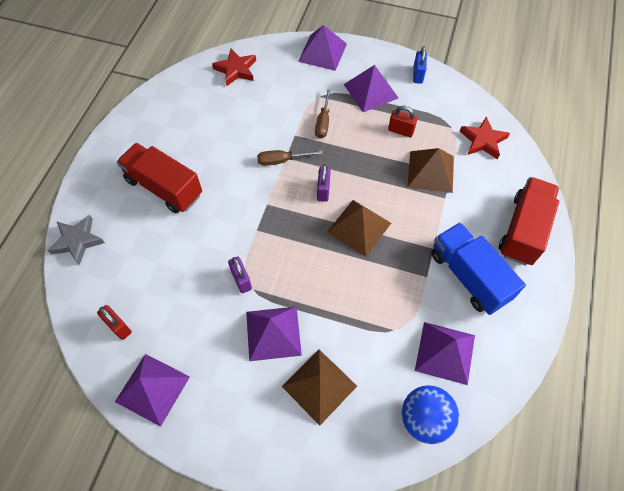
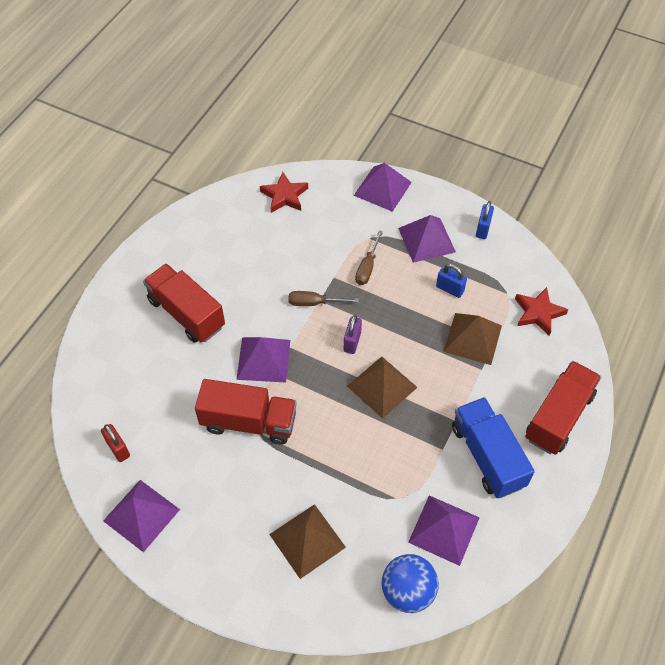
camera: 10 degrees right, 5 degrees down
(77, 241) = (90, 356): grey star -> none
(241, 280) = (249, 422): purple padlock -> red truck
(273, 333) = (271, 480): purple pyramid -> purple pyramid (263, 359)
(400, 131) = (449, 289): red padlock -> blue padlock

